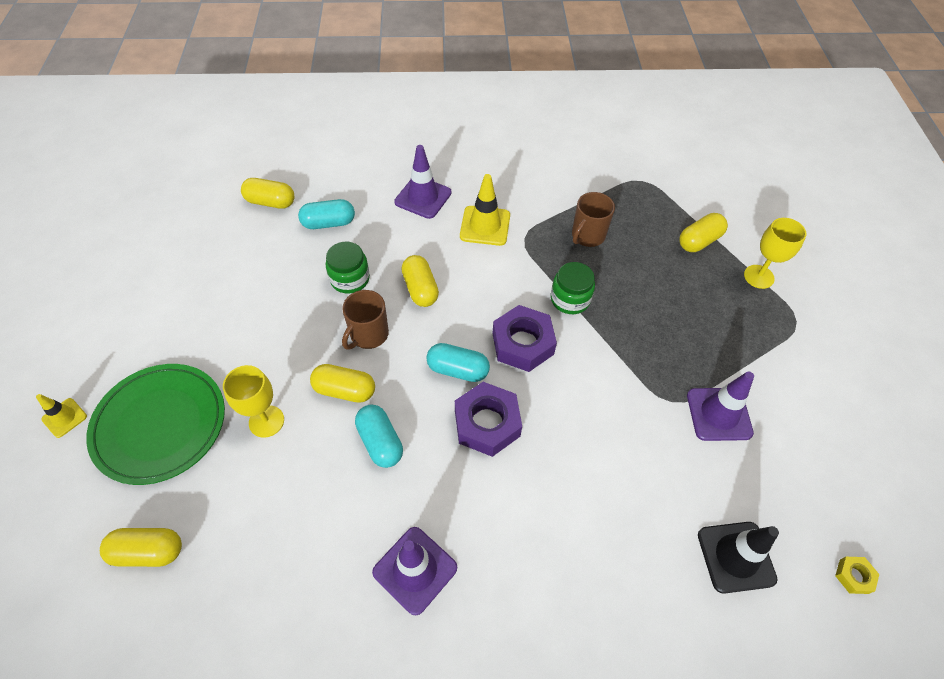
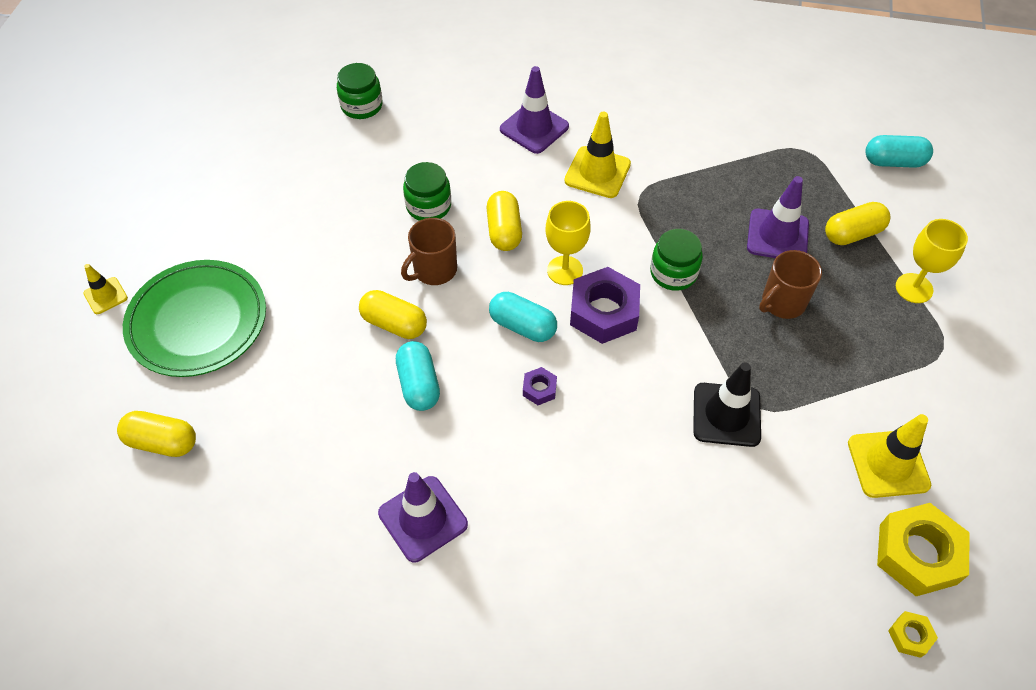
camera: 15 degrees right, 0 degrees up
(266, 421) = (305, 339): yellow goblet -> yellow goblet (565, 270)
(270, 202) = (362, 106): yellow capsule -> green jar
(329, 223) = (420, 140): turquoise capsule -> turquoise capsule (893, 162)
(487, 423) = (539, 389): purple nut -> purple nut, size x0.47
(587, 236) = (716, 204): brown mug -> brown mug (782, 302)
(719, 414) = (810, 432): purple traffic cone -> purple traffic cone (777, 235)
(736, 557) = (778, 585): black traffic cone -> black traffic cone (726, 415)
(787, 427) = (888, 464): none -> yellow traffic cone
(835, 501) = (917, 554): none -> yellow nut

